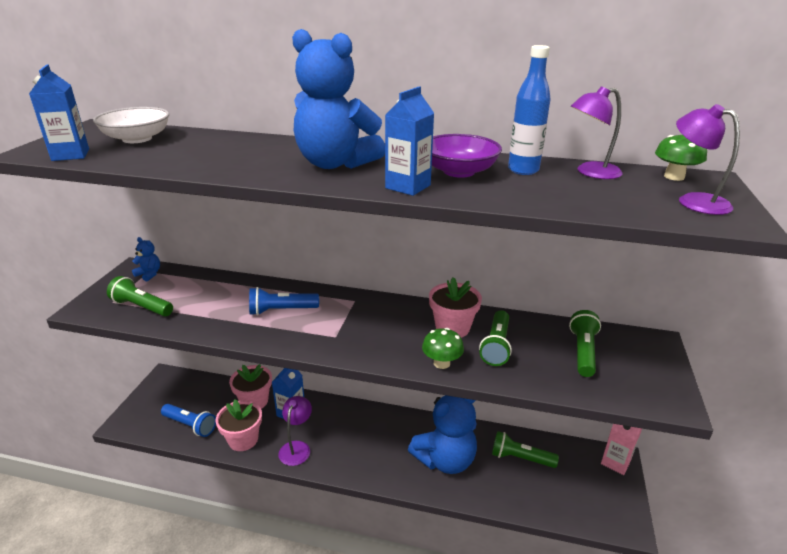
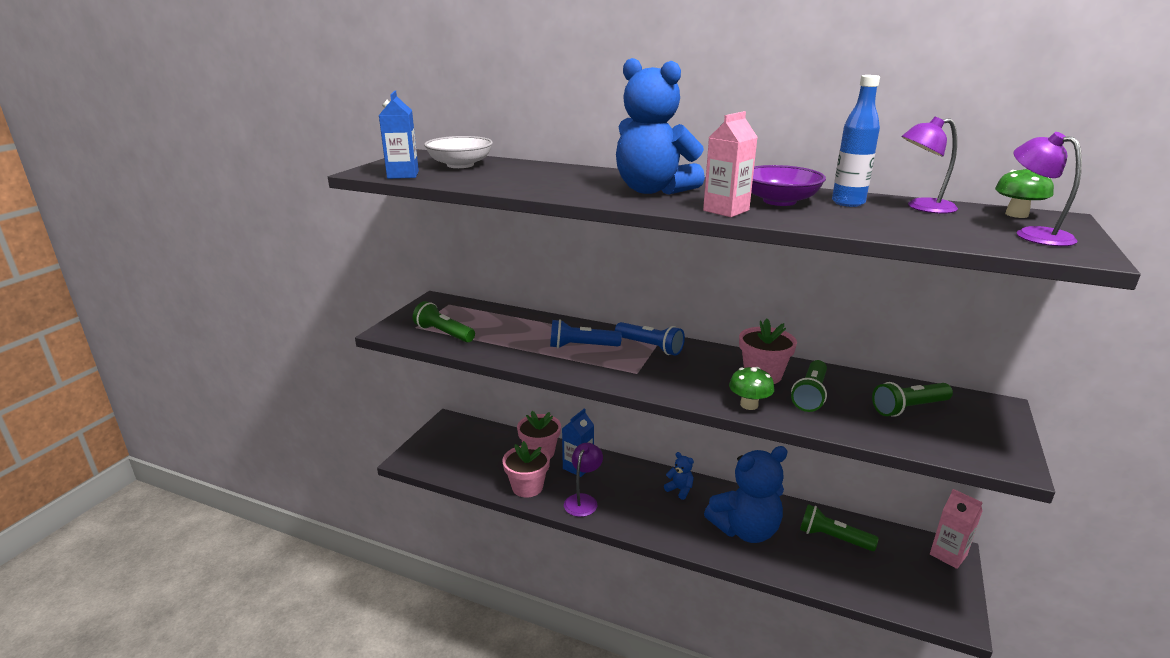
camera: 10 degrees right, 5 degrees down
(149, 274) = (449, 306): blue teddy bear -> blue teddy bear (680, 490)
(190, 425) = (473, 468): blue flashlight -> blue flashlight (650, 347)
(408, 187) = (726, 210): blue carton -> pink carton
(583, 352) = (909, 408): green flashlight -> green flashlight turned 135 degrees counterclockwise

